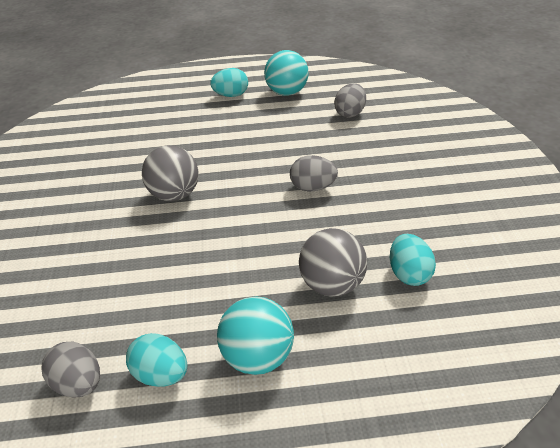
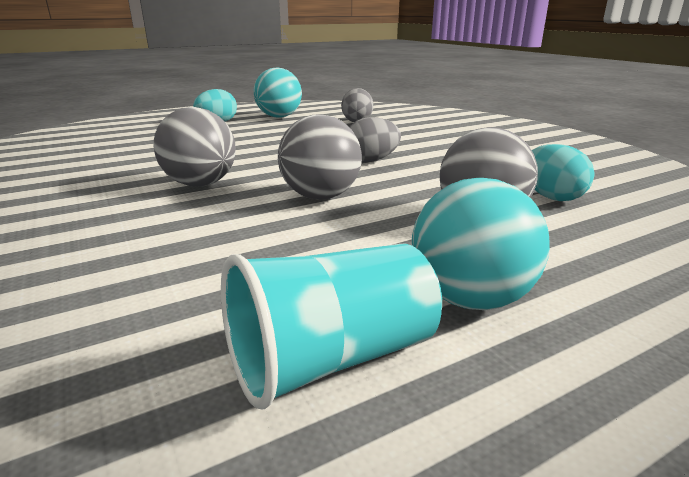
camera: 25 degrees left, 15 degrees down
(79, 384) = (162, 420): grey egg -> none
(161, 375) = (332, 358): turquoise egg -> turquoise cup
(243, 230) = (320, 196): none -> grey ball

